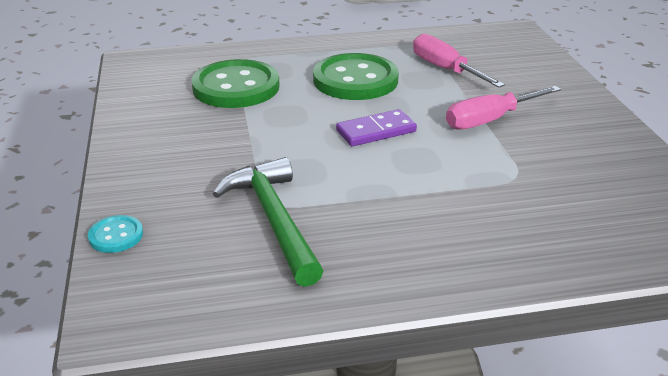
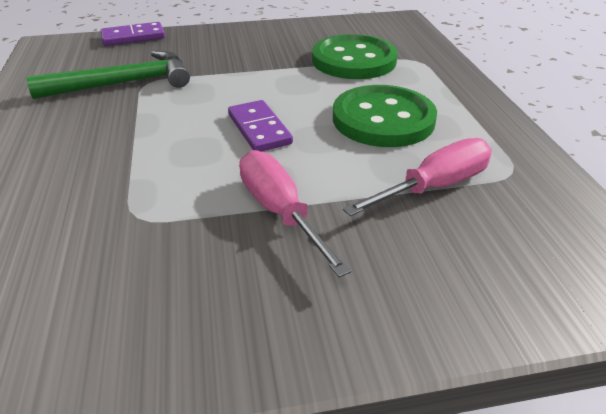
camera: 90 degrees right, 5 degrees up
(116, 236) = (133, 37): turquoise button -> purple domino

